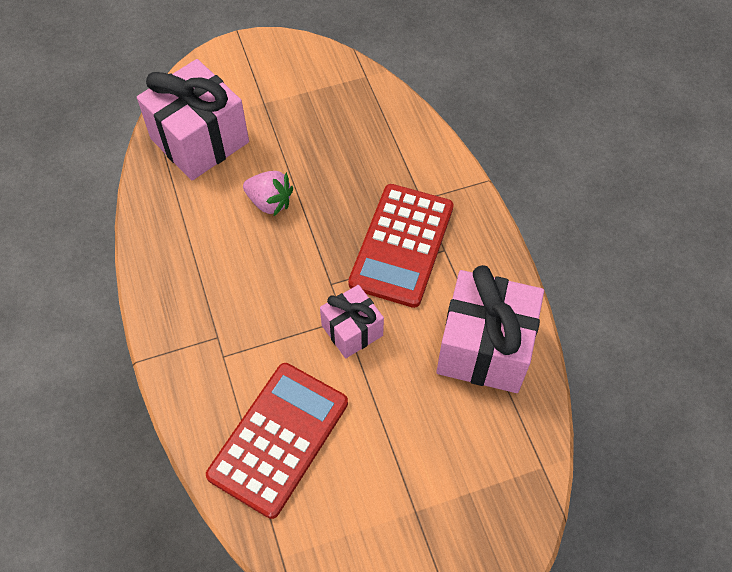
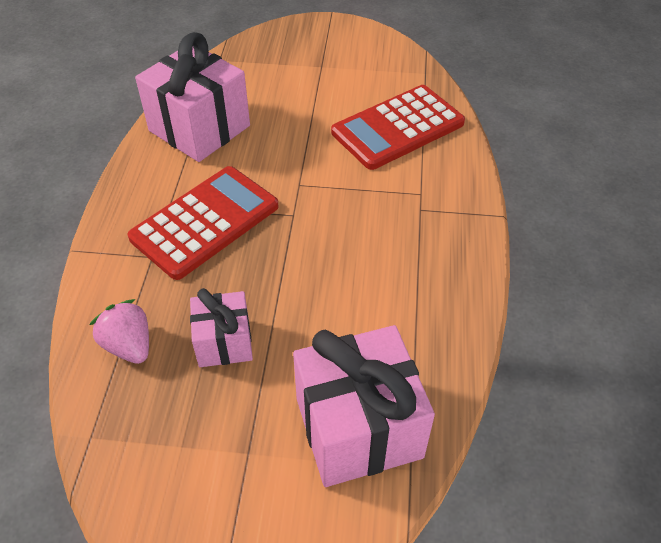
camera: 155 degrees left, 10 degrees down
(269, 202) = (310, 313): pink strawberry -> pink strawberry (129, 345)
(352, 330) = (297, 174): pink gift -> pink gift (224, 342)

